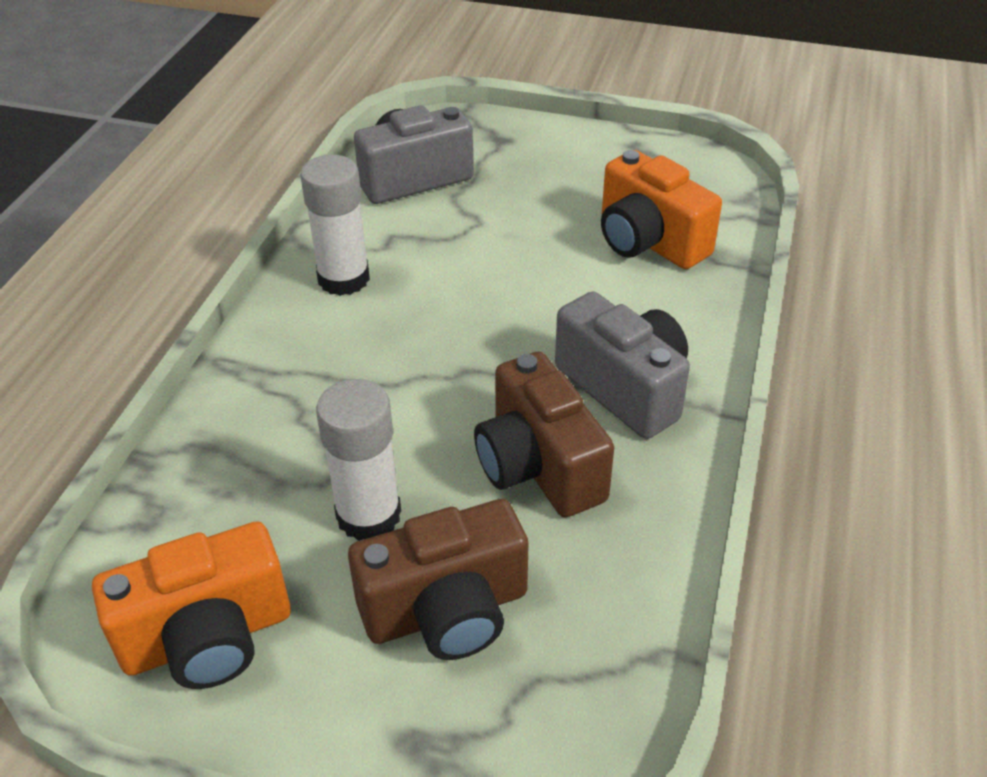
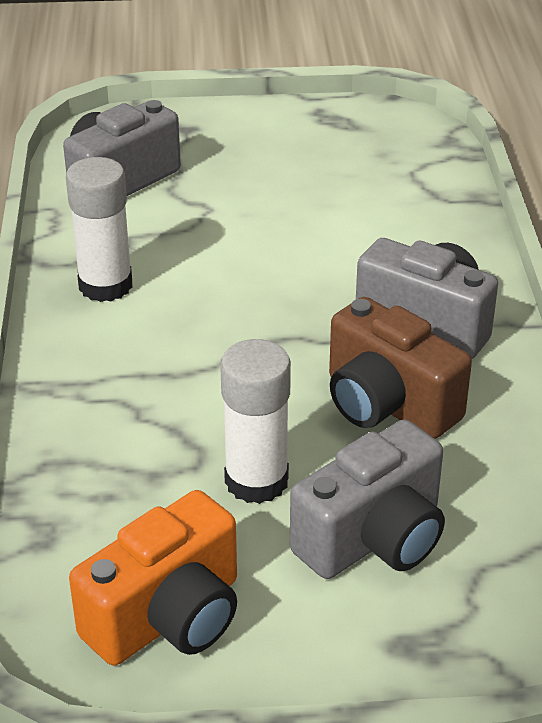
camera: 20 degrees left, 5 degrees down
(447, 611) = (373, 538): brown camera -> grey camera
(648, 241) = (380, 195): orange camera -> none

